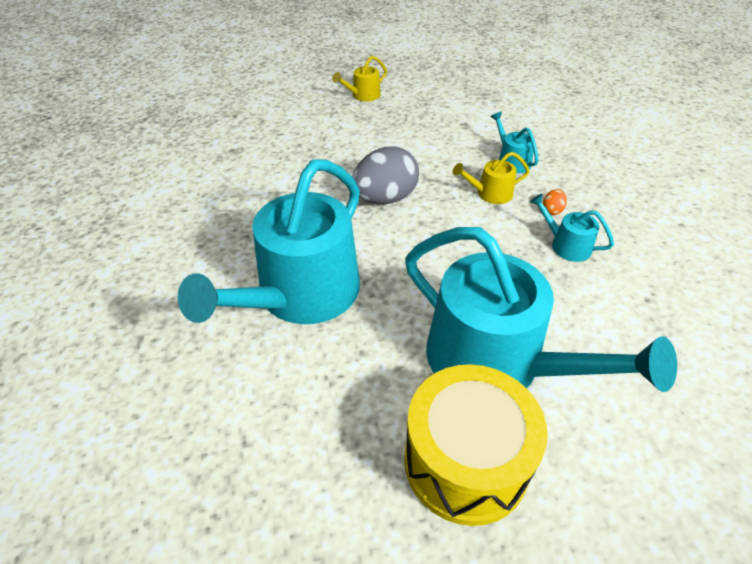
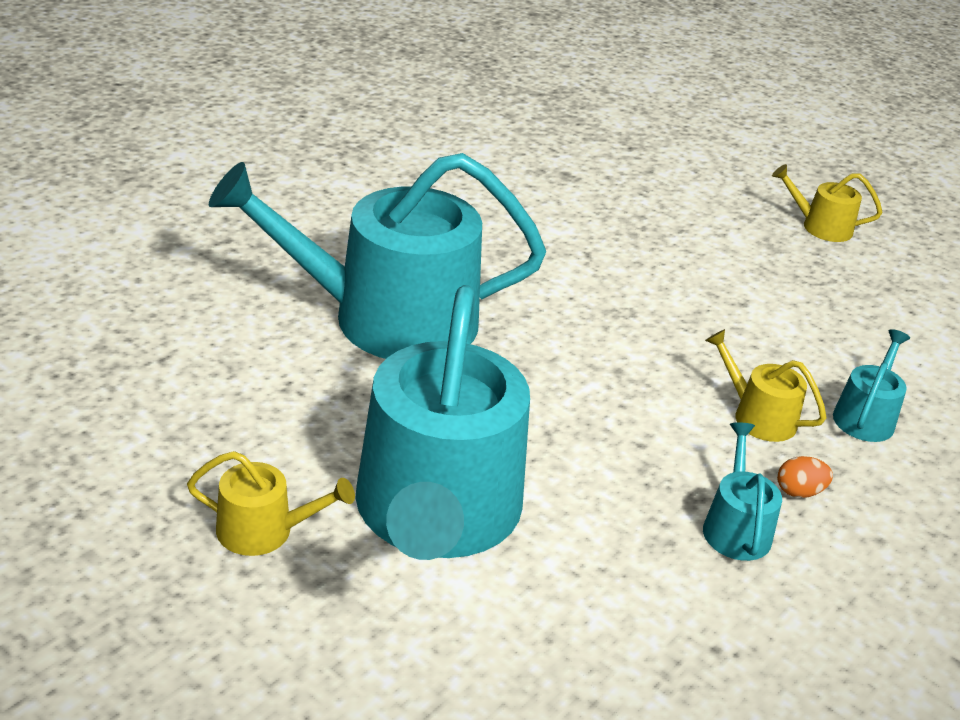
camera: 50 degrees right, 10 degrees down
(385, 198) = (626, 323): grey egg -> none
(466, 461) = (264, 530): yellow drum -> yellow watering can

